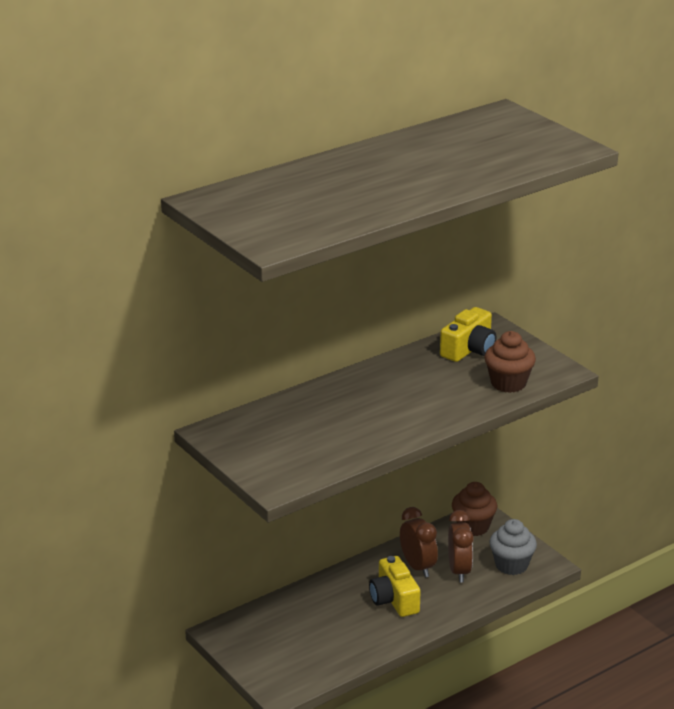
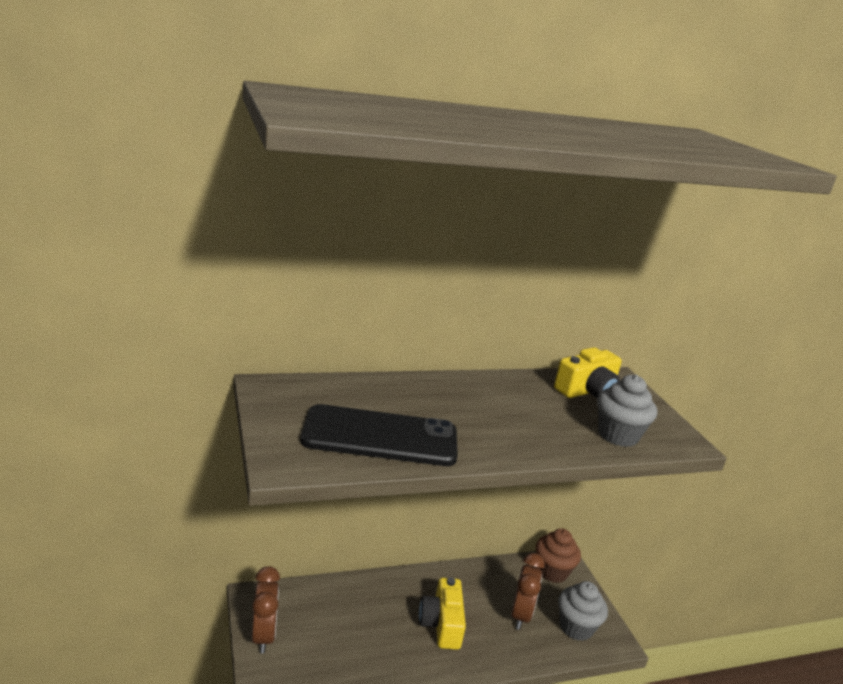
camera: 15 degrees right, 5 degrees down
(329, 444) = (380, 437): none -> black phone
(417, 567) = (481, 596): brown clock -> brown clock (263, 635)
(508, 383) = (618, 435): brown cupcake -> grey cupcake

